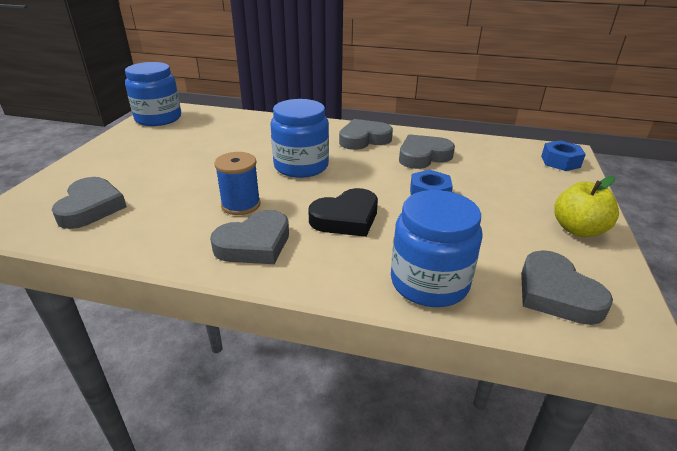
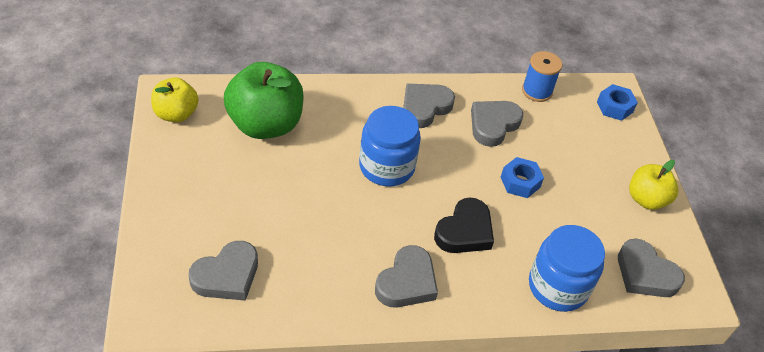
camera: 25 degrees left, 15 degrees up
(91, 207) = (227, 276): grey heart -> grey heart turned 75 degrees clockwise
(158, 118) = (176, 114): blue jar -> yellow apple
(219, 131) = (265, 124): none -> green apple
(241, 205) = (364, 237): blue spool -> blue spool (537, 91)

